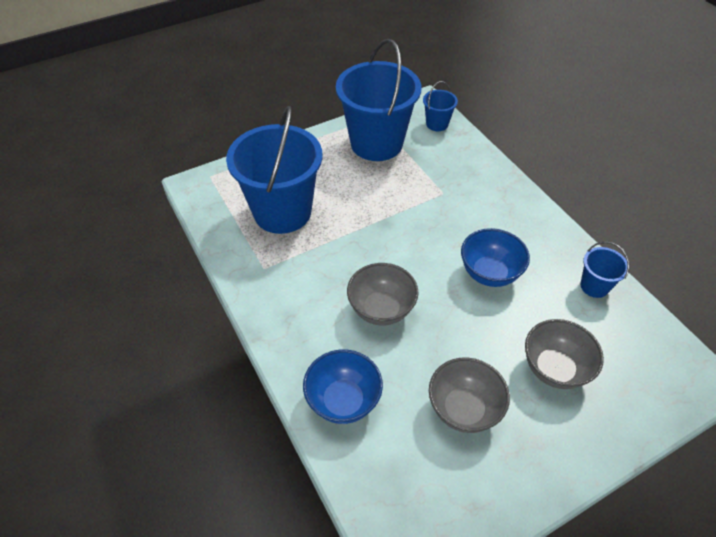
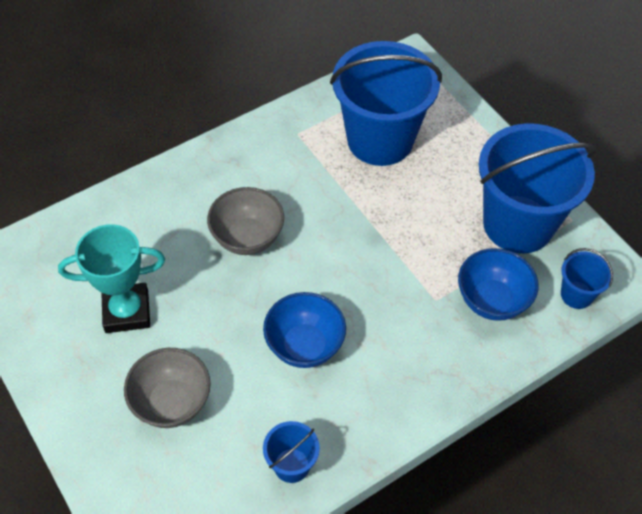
camera: 85 degrees right, 5 degrees up
(343, 401) = (140, 211): blue bowl -> blue bowl (492, 300)
(463, 409) = (127, 311): grey bowl -> turquoise trophy

